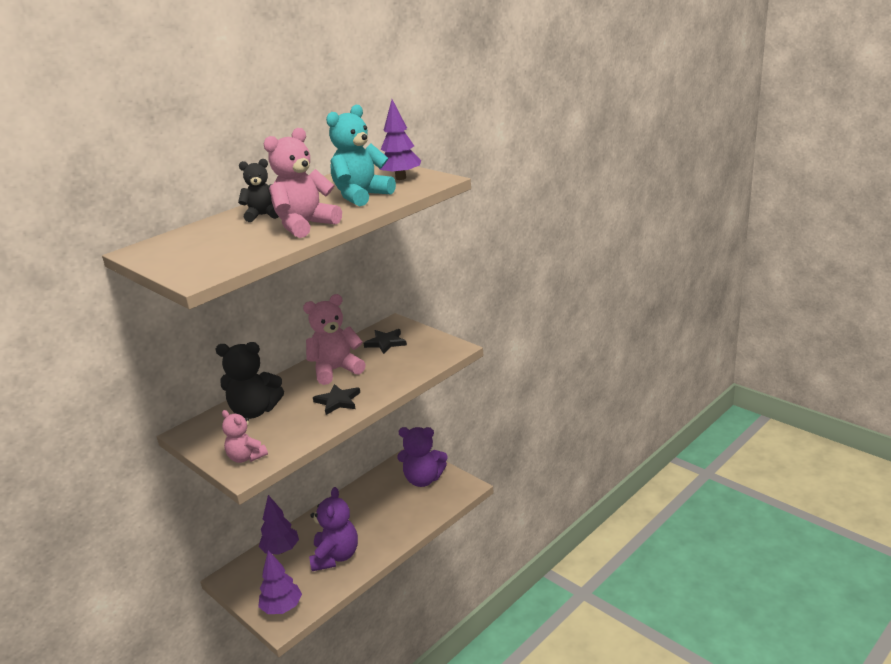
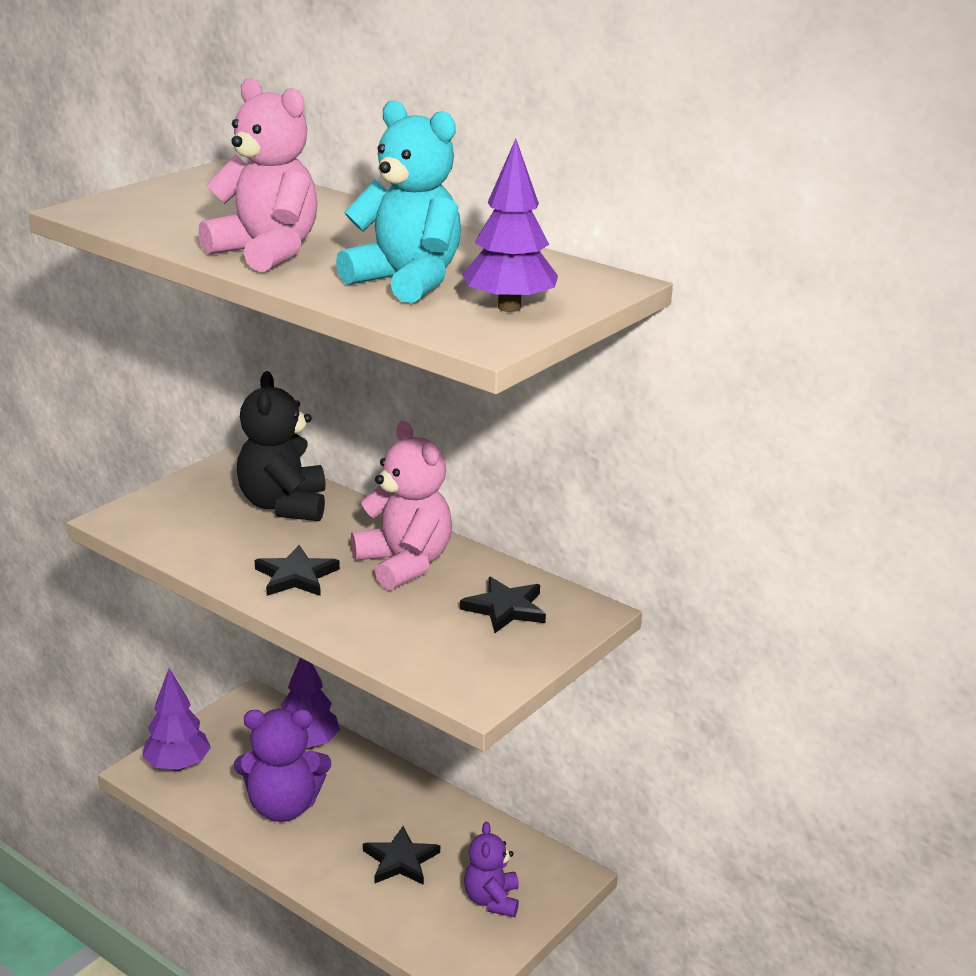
camera: 80 degrees right, 0 degrees up
(246, 457) = (155, 515): pink teddy bear -> none
(263, 215) = (336, 224): black teddy bear -> none
(389, 510) = (401, 860): none -> black star
(423, 479) = (492, 900): purple teddy bear -> purple teddy bear, size x0.62

